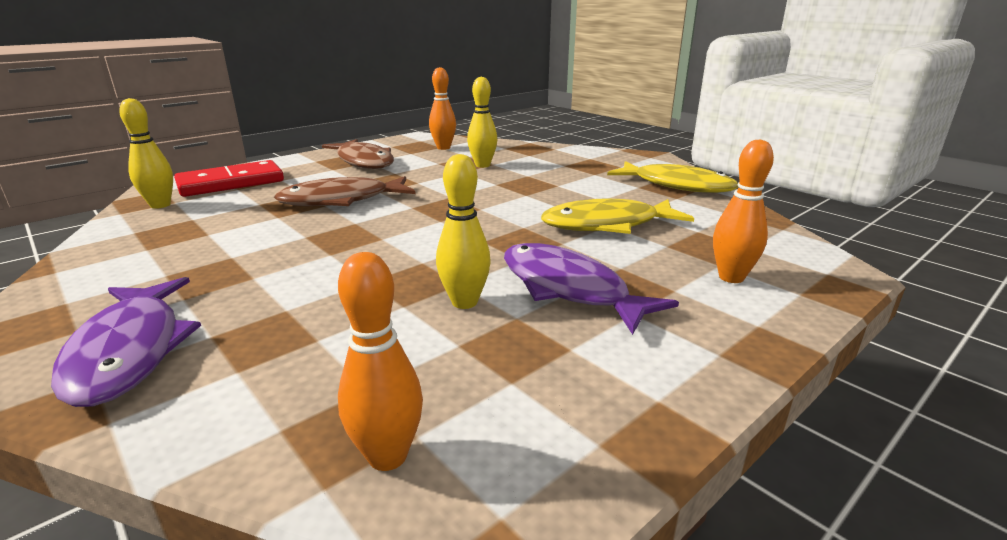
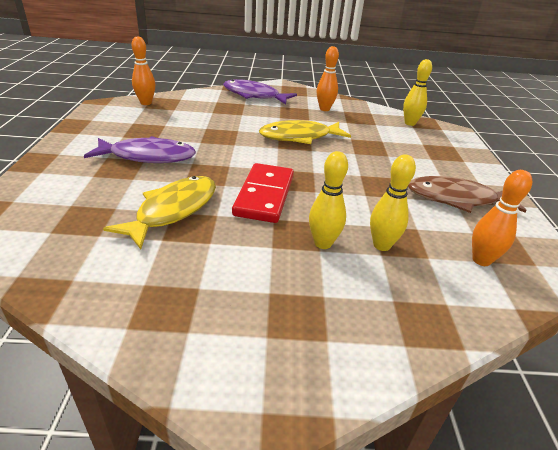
camera: 130 degrees right, 10 degrees up
(231, 183) = (438, 145): red domino -> red domino (264, 195)
(341, 200) = (356, 159): brown fish -> none
(464, 302) = (185, 136): yellow bowling pin -> yellow bowling pin (323, 243)
(677, 185) = (159, 315): yellow fish -> yellow fish (299, 137)
(731, 277) = (60, 196): orange bowling pin -> orange bowling pin (324, 109)

